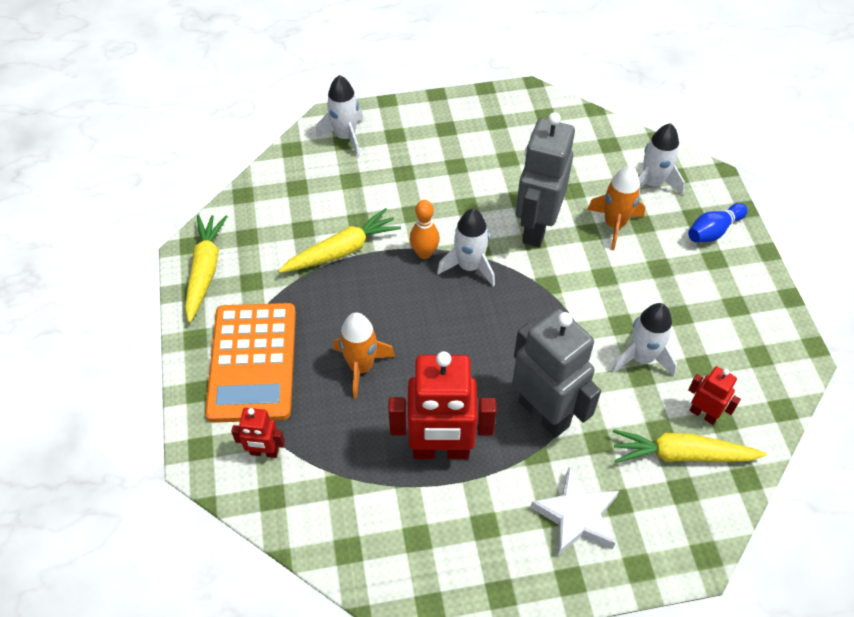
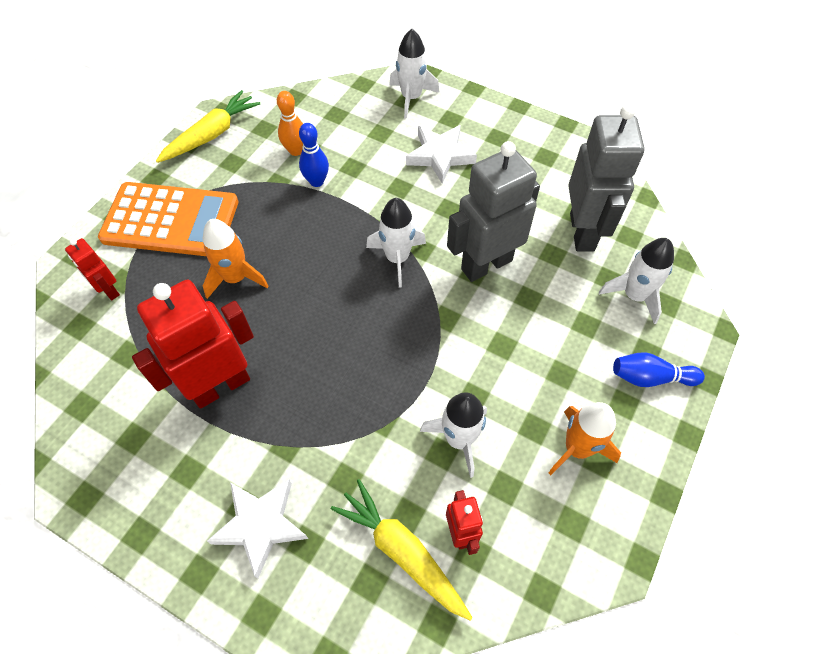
camera: 40 degrees right, 5 degrees up
(252, 362) = (170, 220): orange calculator -> orange calculator turned 120 degrees counterclockwise
(342, 250) = (316, 181): yellow carrot -> blue bowling pin
(418, 169) = (440, 156): none -> white star
(424, 253) = (374, 224): orange bowling pin -> orange bowling pin (296, 150)
(441, 450) = (220, 385): red robot -> red robot turned 105 degrees clockwise
(544, 413) = (327, 420): grey robot -> grey robot (582, 232)
(614, 224) = (559, 308): orange rocket -> orange rocket (577, 448)

